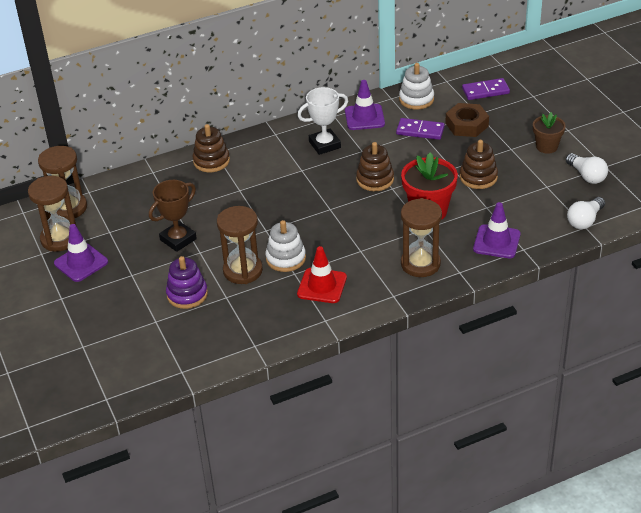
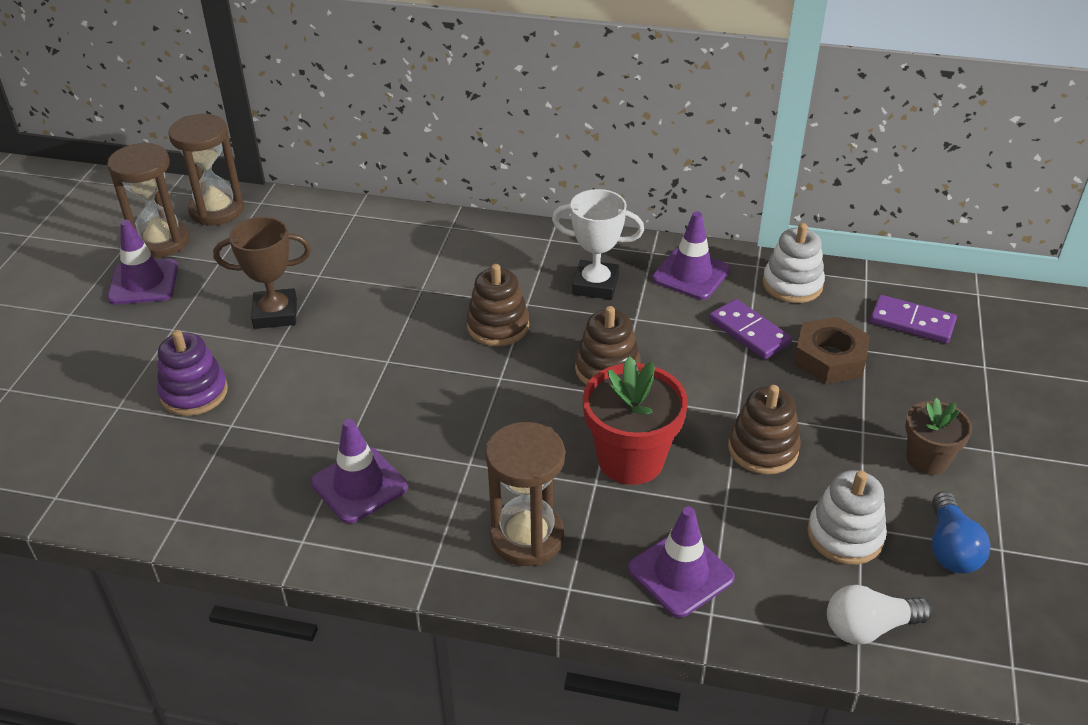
camera: 35 degrees right, 0 degrees up
(211, 161) = (434, 235): brown stacking toy -> brown stacking toy (498, 326)
(243, 271) = (293, 400): brown hourglass -> none
(286, 258) = (363, 415): white stacking toy -> white stacking toy (845, 535)
(322, 286) = (359, 485): red traffic cone -> purple traffic cone
(587, 176) = (950, 548): white light bulb -> blue light bulb

